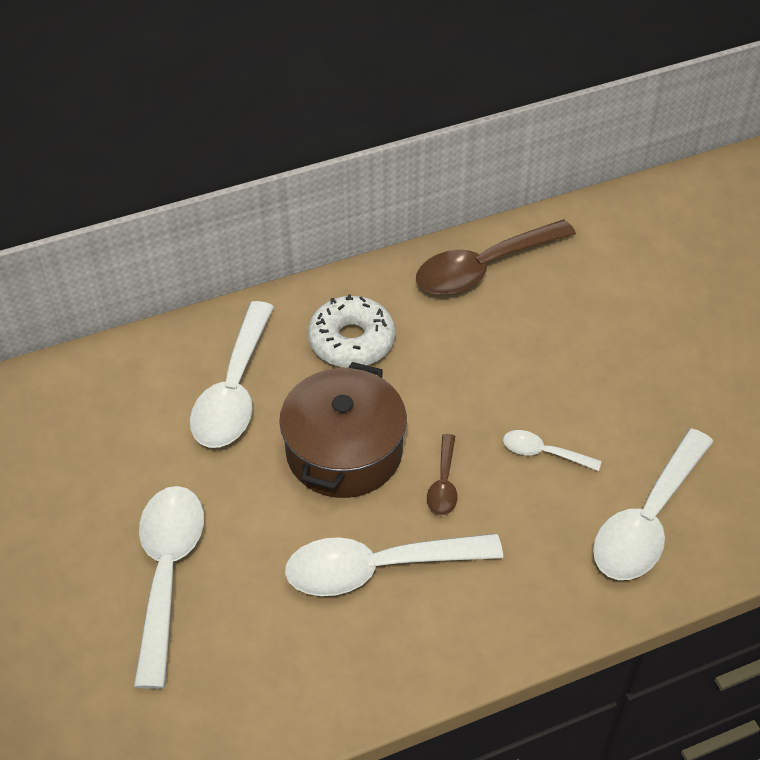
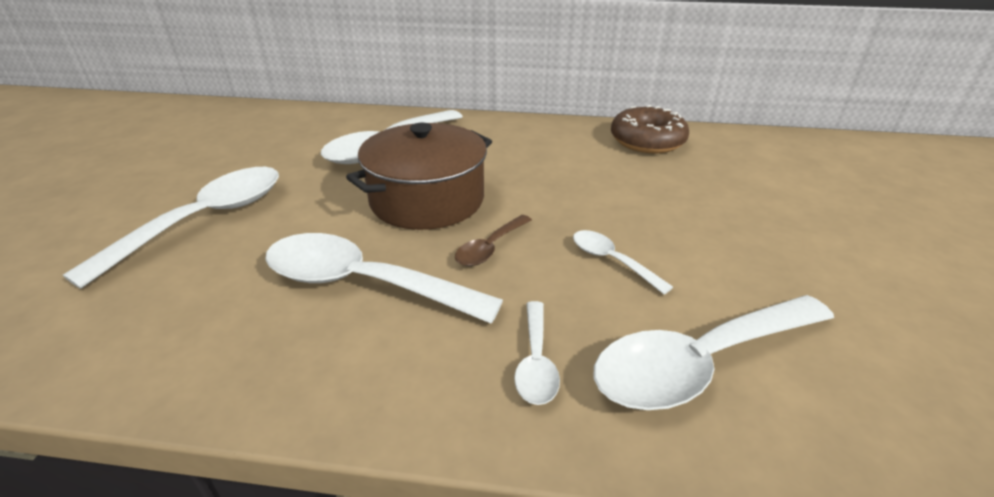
camera: 30 degrees right, 15 degrees down
(351, 341) = (501, 147): white donut -> none
(483, 268) = (647, 141): brown spoon -> brown donut
(550, 572) = (536, 362): none -> white spoon

